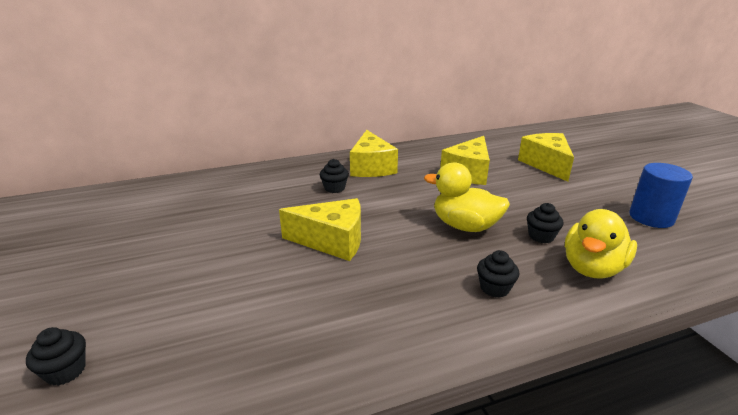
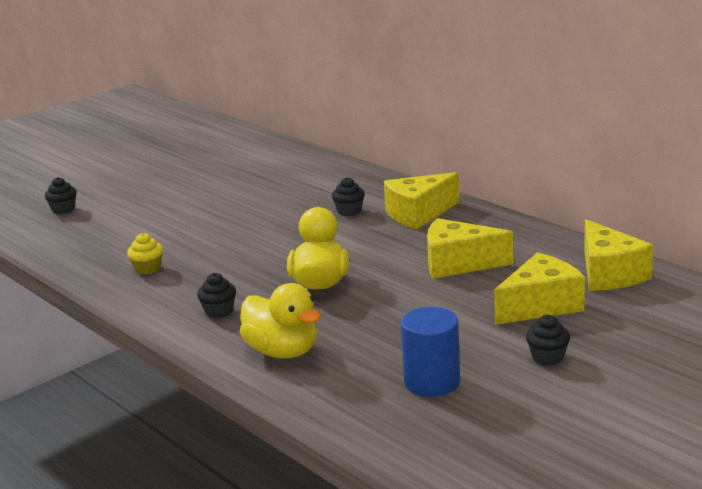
camera: 70 degrees right, 5 degrees down
(332, 241) = (248, 236): yellow cheese -> yellow cheese (609, 274)
(353, 319) = (147, 269): none -> yellow cupcake
(541, 236) = (328, 322): black cupcake -> black cupcake (547, 357)
(592, 268) = (283, 352): yellow duck -> yellow duck turned 150 degrees counterclockwise

